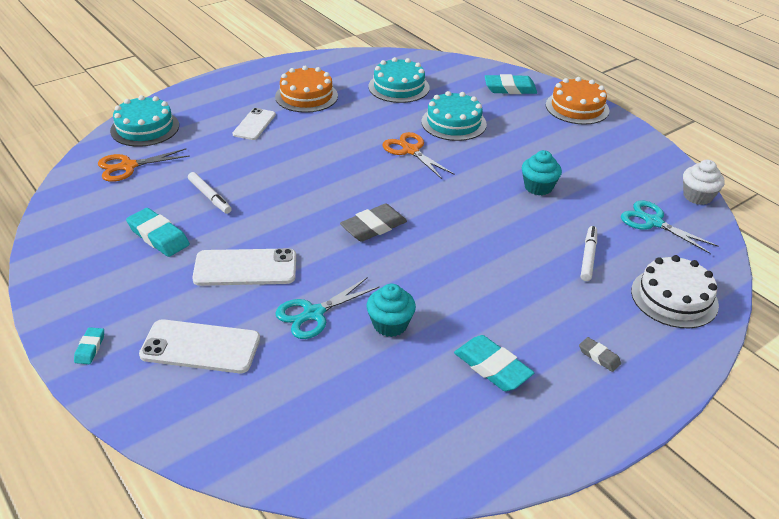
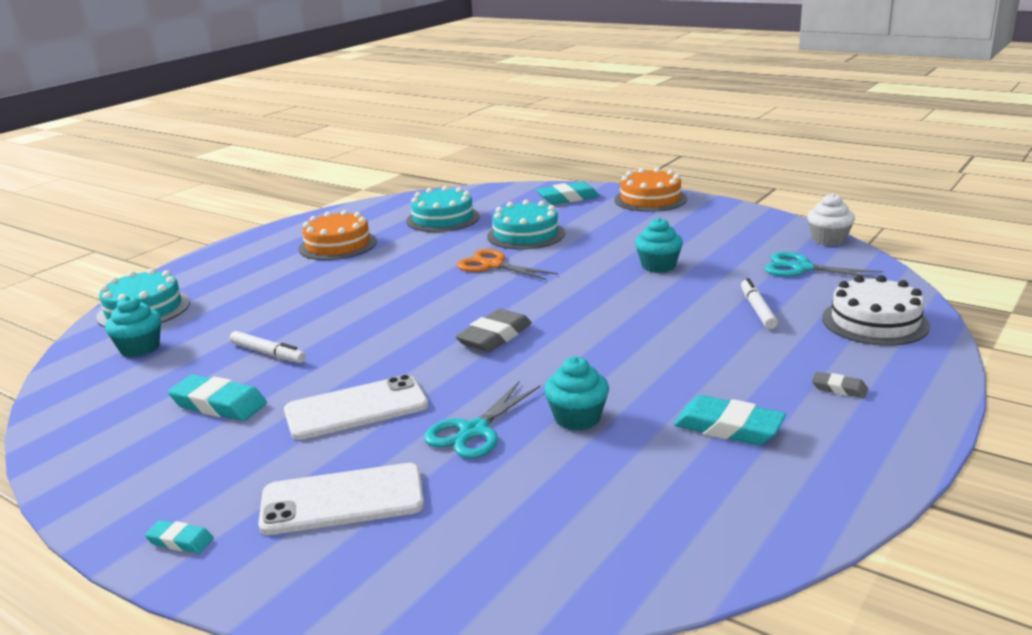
camera: 15 degrees left, 15 degrees down
(90, 348) = (180, 541): turquoise eraser -> turquoise eraser turned 60 degrees counterclockwise
(128, 166) = (140, 348): orange scissors -> turquoise cupcake
(254, 124) = (287, 280): white phone -> none

